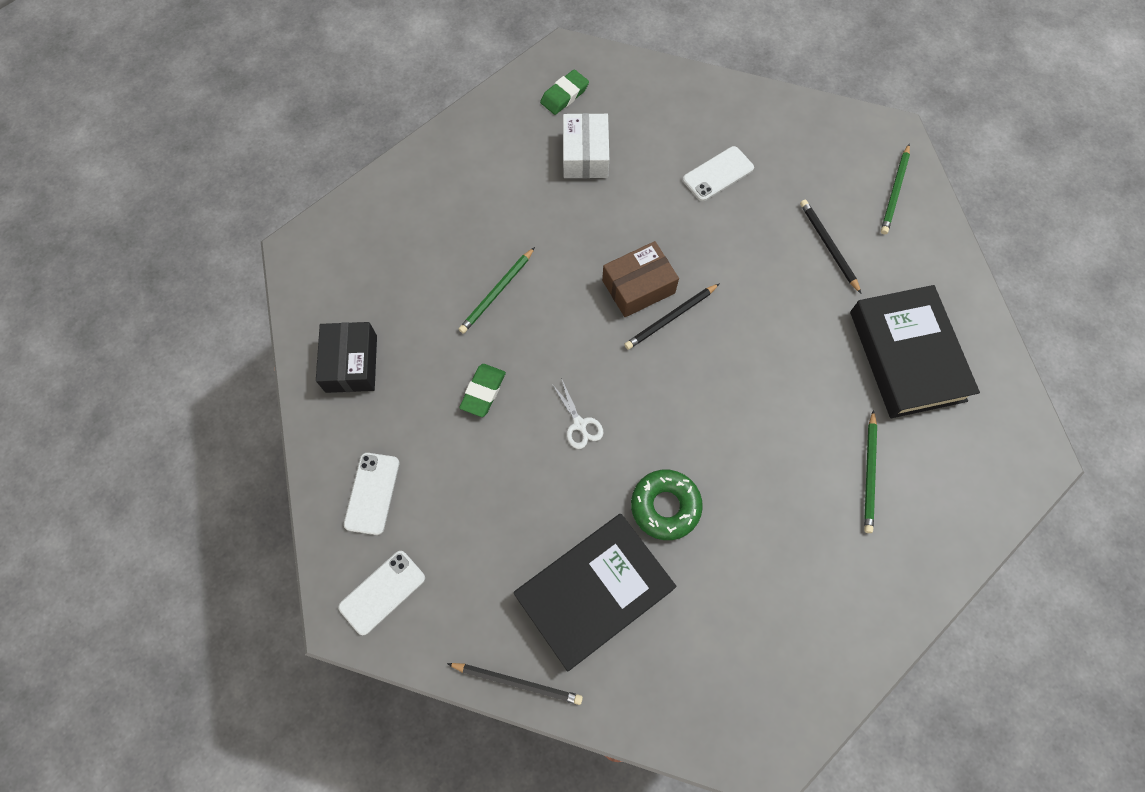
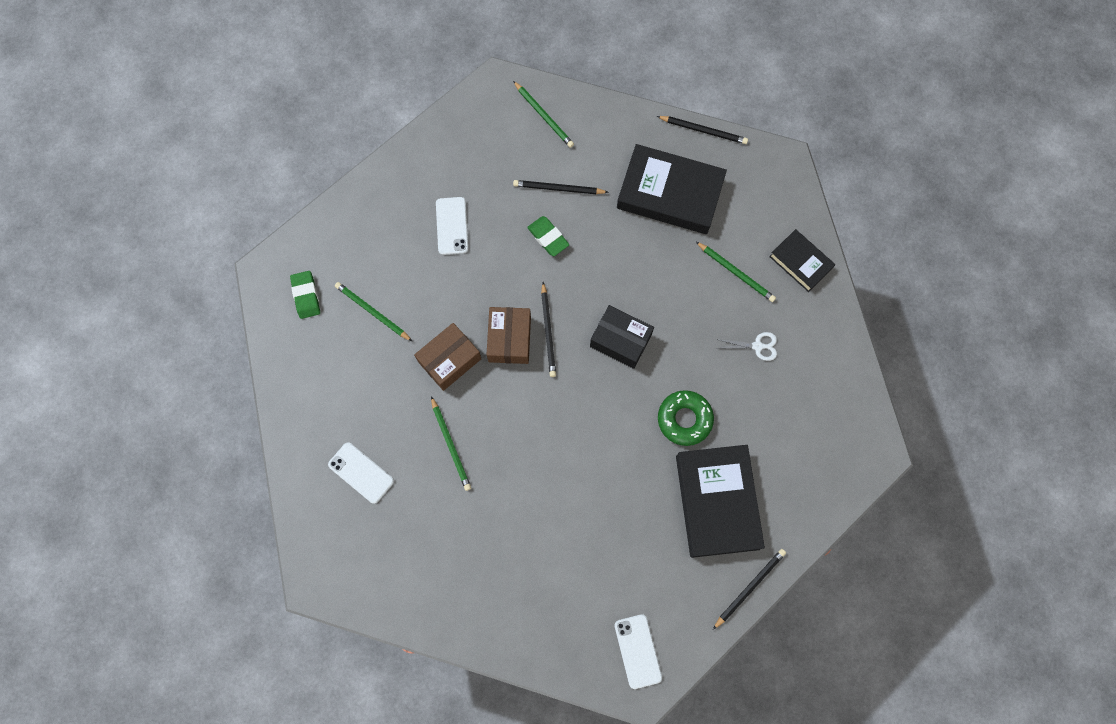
camera: 60 degrees left, 5 degrees up
(351, 363) = (444, 587): black box -> black box (620, 340)
(372, 493) = (559, 622): white phone -> white phone (361, 473)
(483, 392) = (526, 499): green eraser -> green eraser (548, 237)
(579, 424) = (592, 443): white scissors -> white scissors (757, 346)
(581, 245) = (449, 360): none -> brown box
(585, 155) = (372, 312): white box -> green pencil
(935, 540) = (800, 262): none -> black book
(1005, 352) = (703, 130): none -> black pencil

